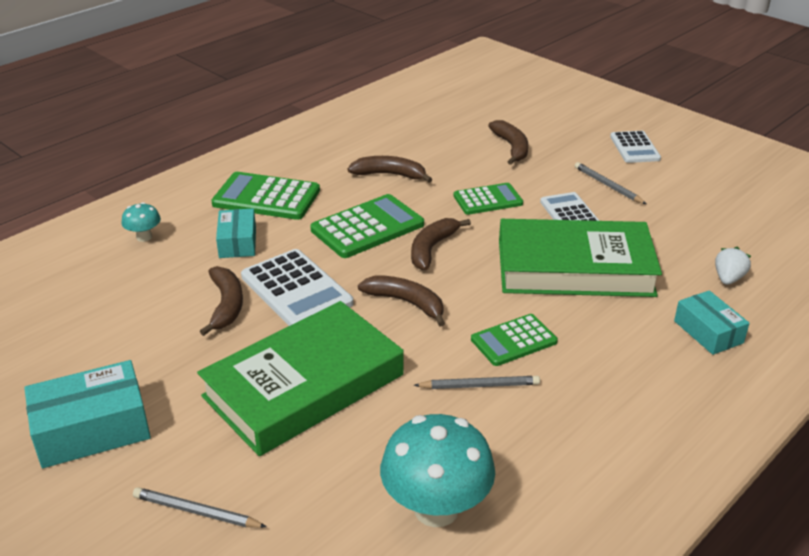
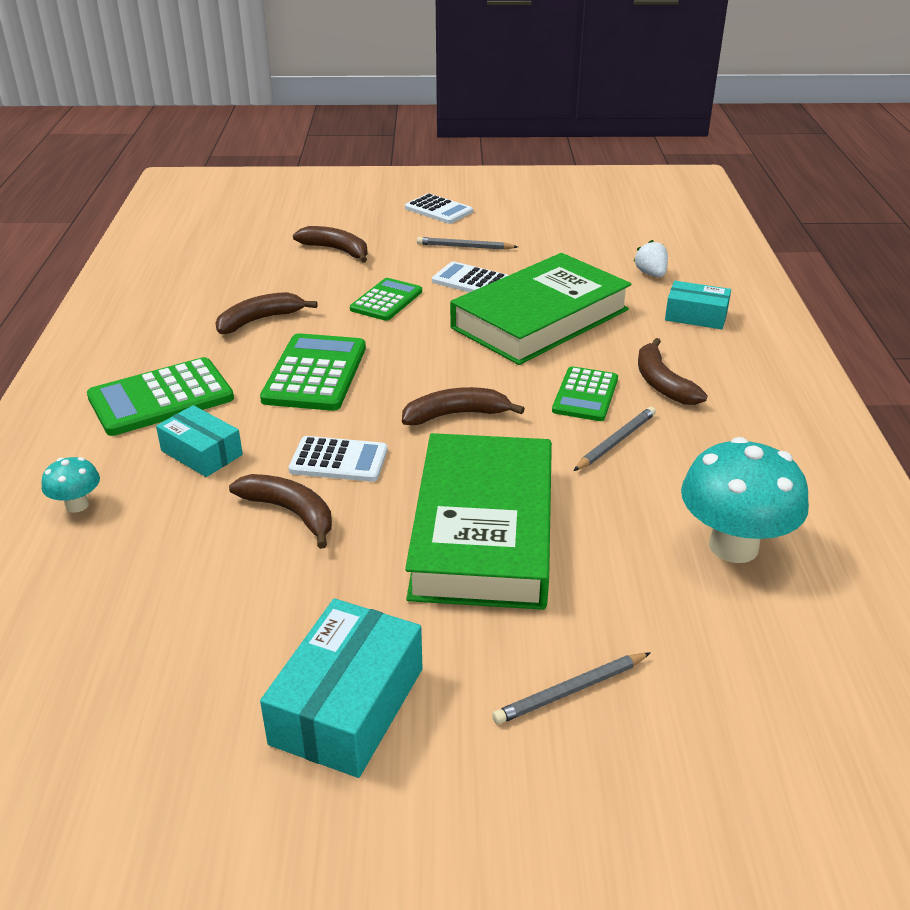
camera: 45 degrees left, 0 degrees up
(296, 290) = (339, 460): white calculator -> white calculator, size x0.65
(432, 249) = (404, 361): brown banana -> brown banana (662, 383)

